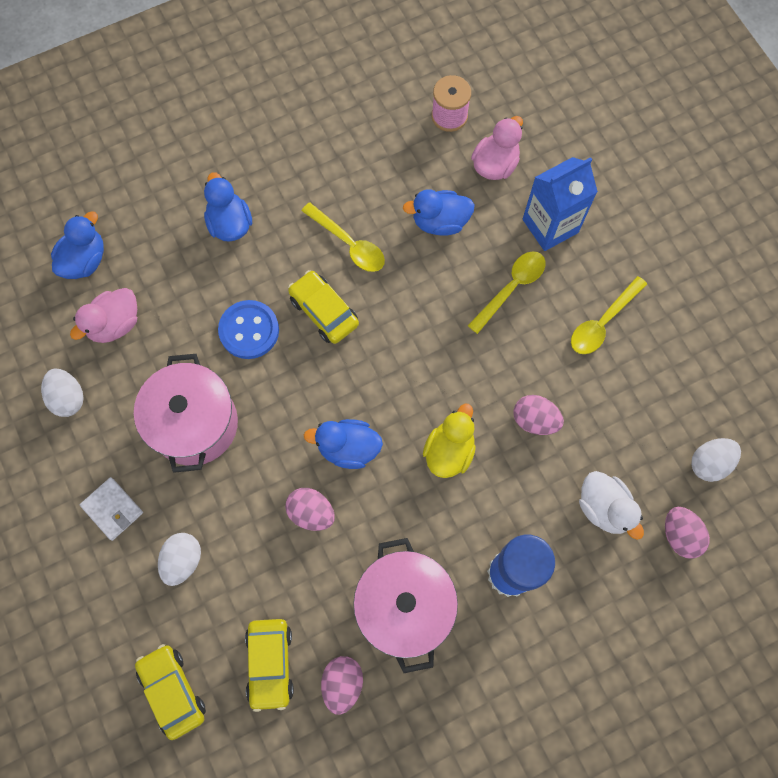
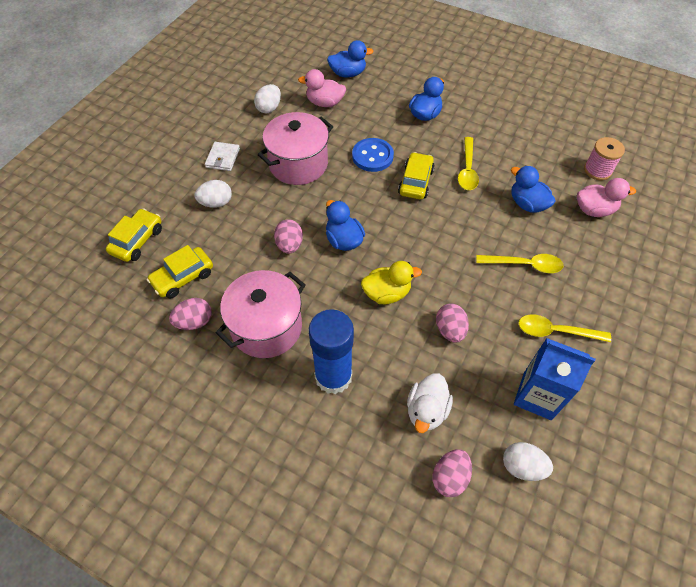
camera: 55 degrees right, 15 degrees down
(550, 226) = (588, 262): blue carton -> blue carton (537, 396)

